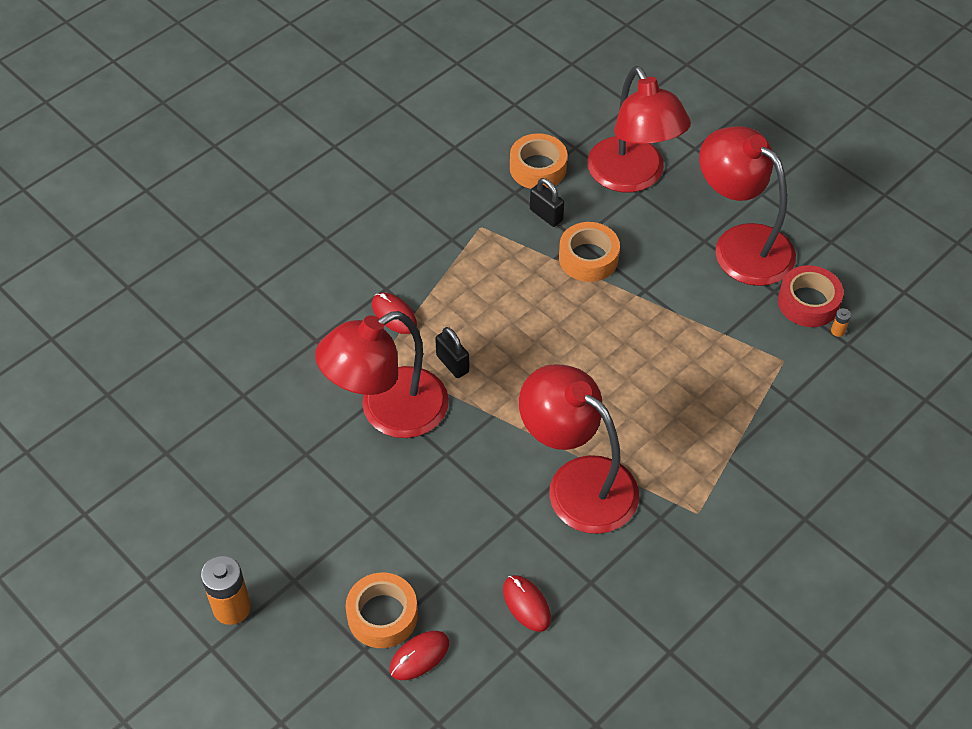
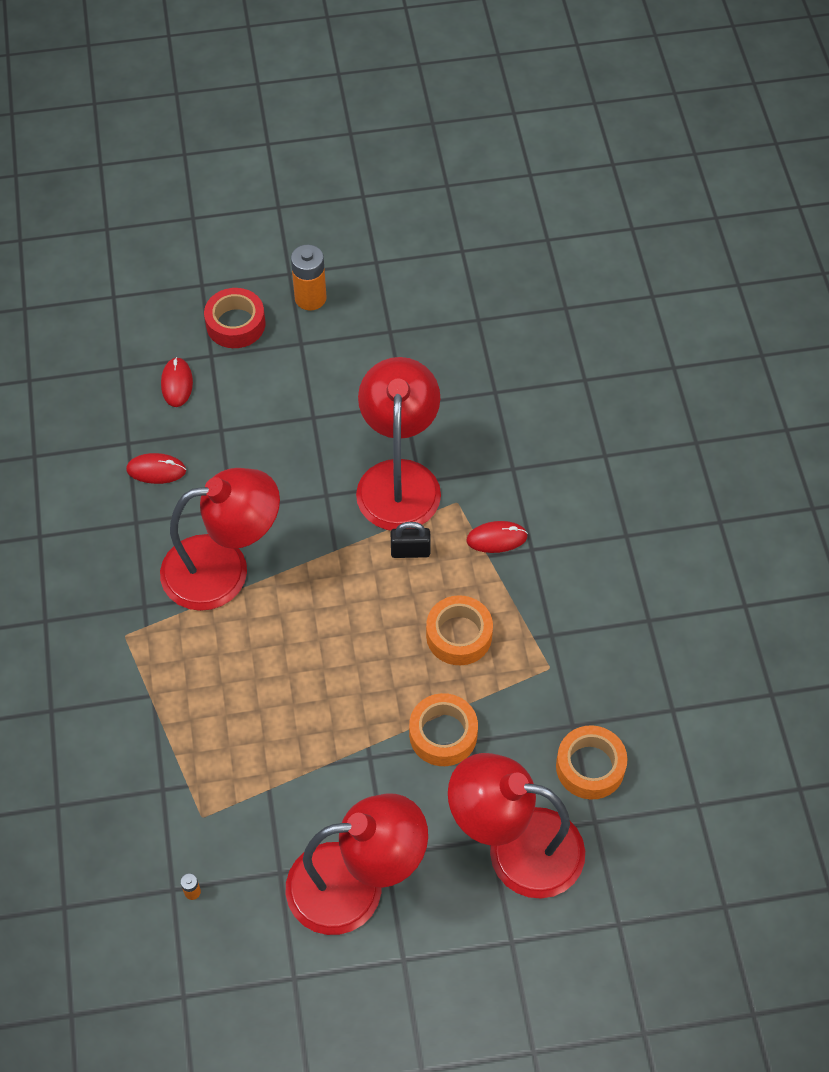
camera: 125 degrees right, 5 degrees up
(382, 615) = (227, 379): orange tape -> orange tape (459, 635)
(546, 215) = (523, 733): black padlock -> none
(808, 302) = (243, 892): red tape -> red tape (235, 324)

